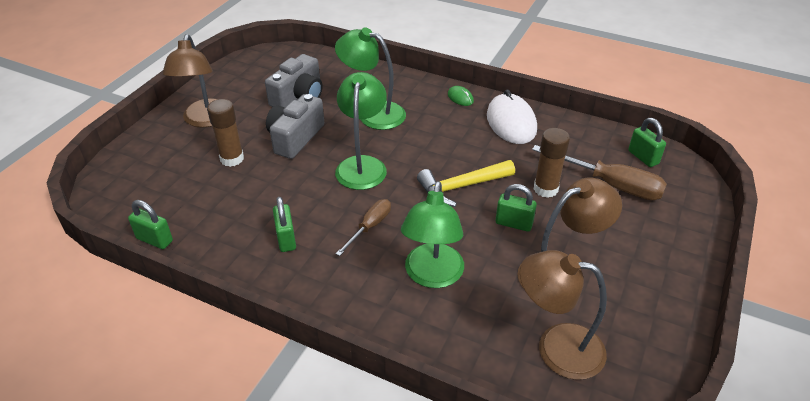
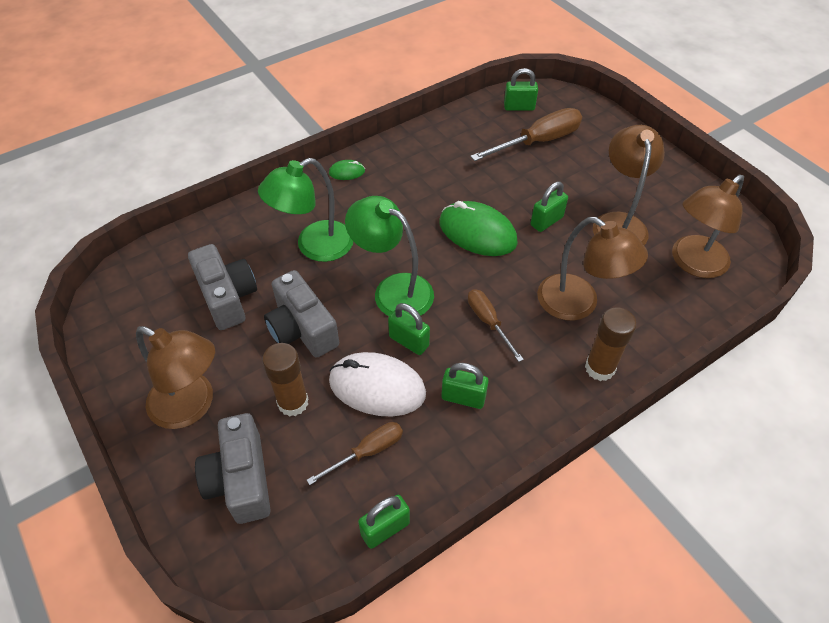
camera: 60 degrees left, 10 degrees up
(162, 162) = (241, 479): none -> grey camera
(211, 208) = (367, 452): none -> brown screwdriver
(320, 191) = (409, 341): none -> green padlock
(432, 276) = (578, 304): green lamp -> brown lamp
(461, 187) = (477, 232): yellow hammer -> green mouse
(511, 122) = (413, 157): white mouse -> white mouse (377, 387)
(545, 189) = (517, 181): brown glue stick -> brown glue stick (599, 368)

